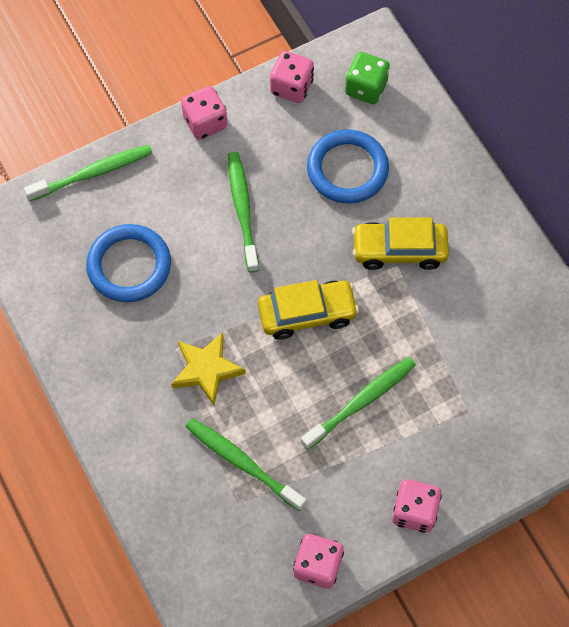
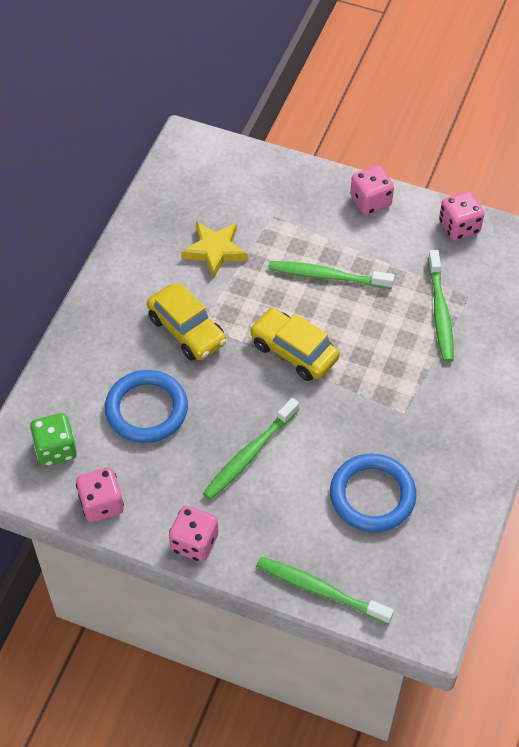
camera: 130 degrees left, 10 degrees down
(206, 369) = (399, 381): yellow star -> yellow star (215, 251)

